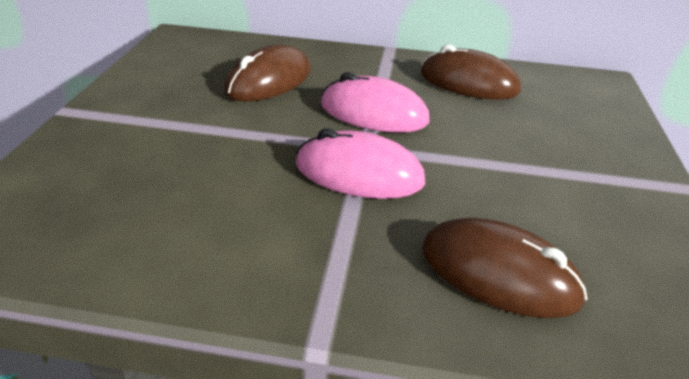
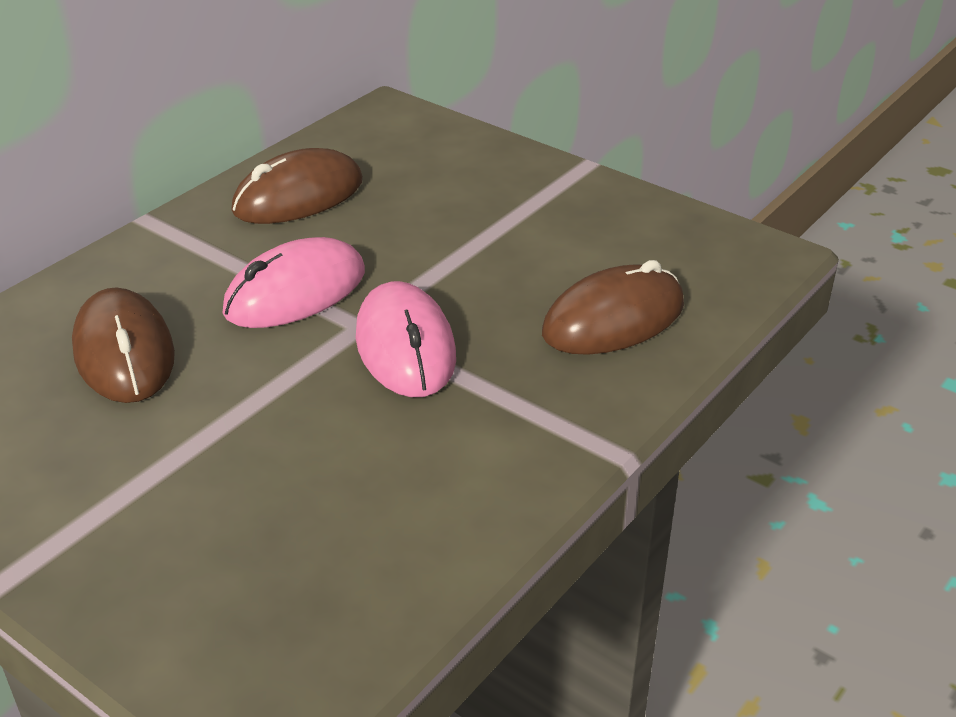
camera: 60 degrees left, 0 degrees up
(359, 173) = (405, 347): pink mouse -> pink mouse turned 60 degrees counterclockwise

